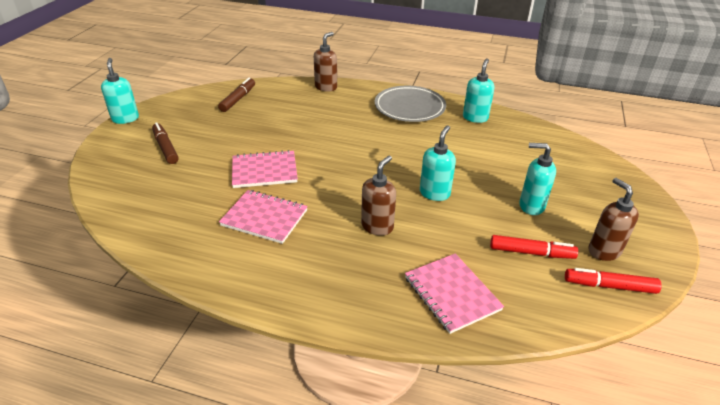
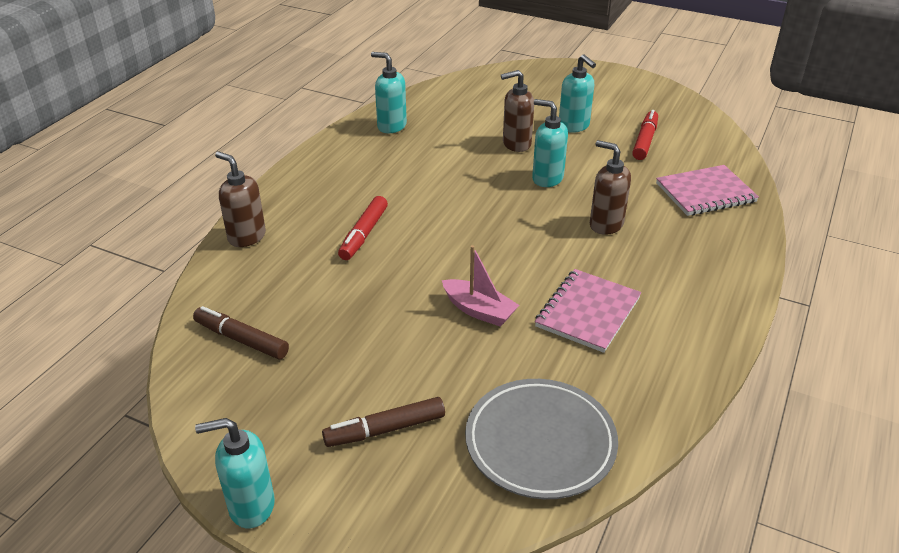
camera: 80 degrees left, 0 degrees up
(264, 171) = (479, 310): pink notebook -> pink boat
(409, 108) = (347, 169): grey plate -> grey plate (540, 443)
(531, 206) = (574, 126): turquoise soap dispenser -> turquoise soap dispenser turned 60 degrees counterclockwise
(603, 251) = (640, 106): brown soap dispenser -> brown soap dispenser (516, 144)
(609, 286) = (685, 114): red marker -> red marker (363, 234)

